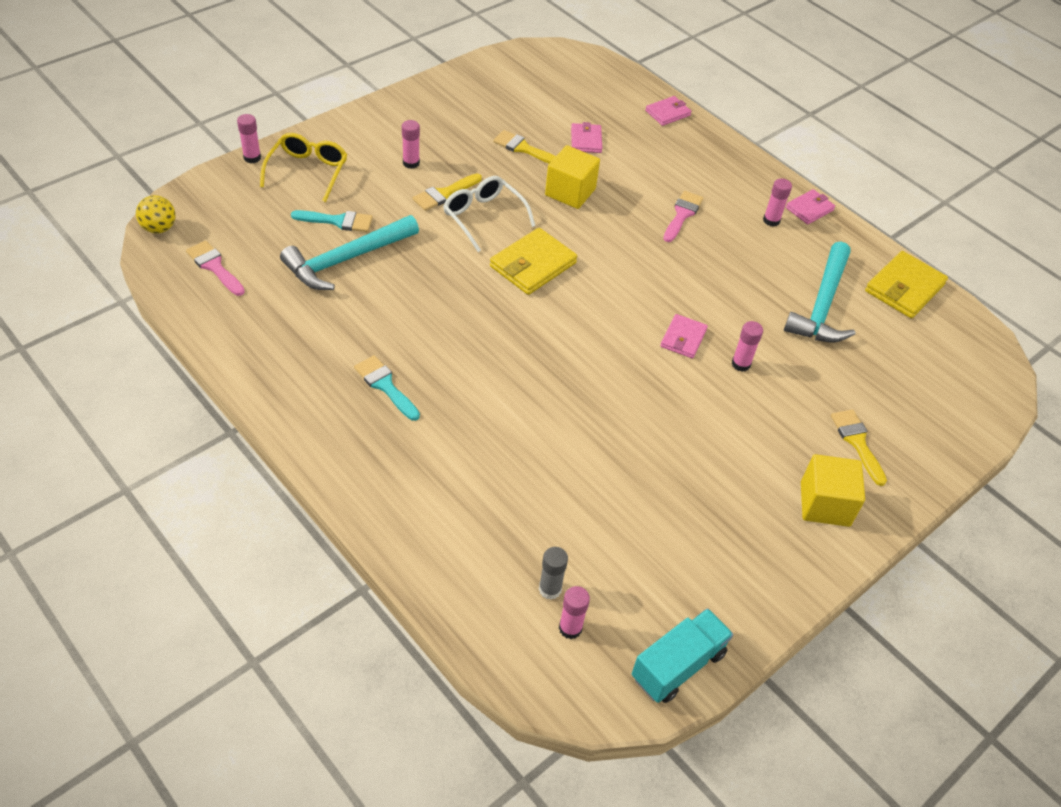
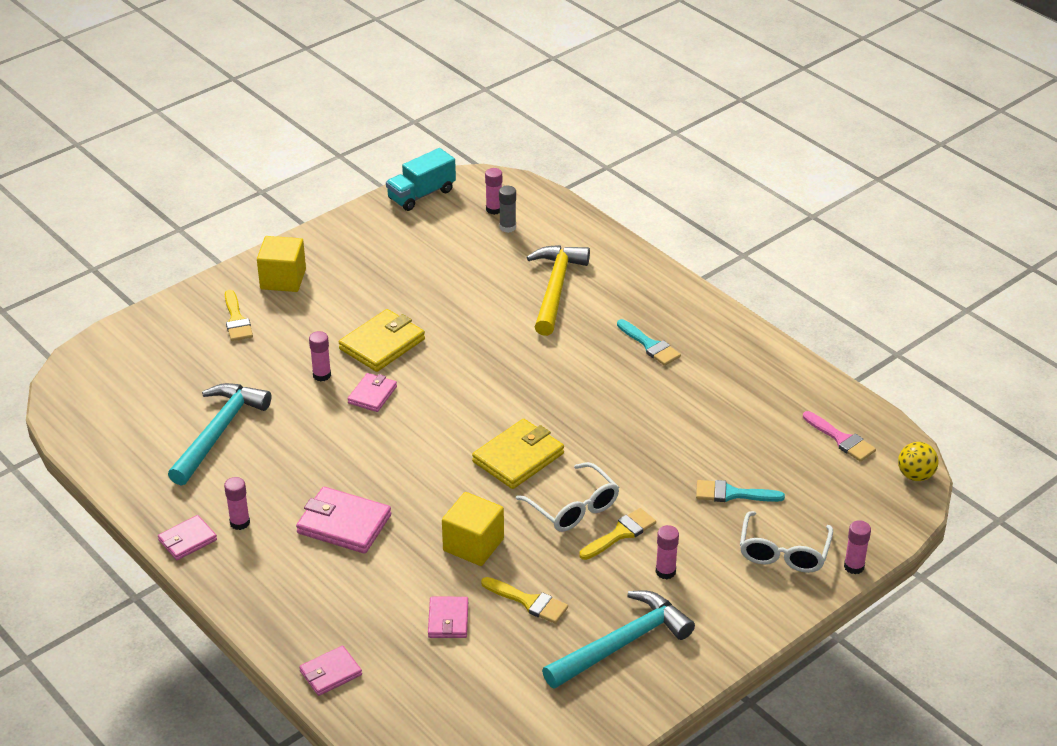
camera: 175 degrees left, 10 degrees down
(307, 172) = (783, 552): yellow glasses -> white glasses
(346, 260) = (712, 453): turquoise hammer -> turquoise hammer (621, 643)
(488, 474) = (555, 288): none -> yellow hammer
(682, 214) = (344, 524): pink brush -> pink wallet
(904, 288) = (120, 453): yellow wallet -> yellow wallet (382, 344)

